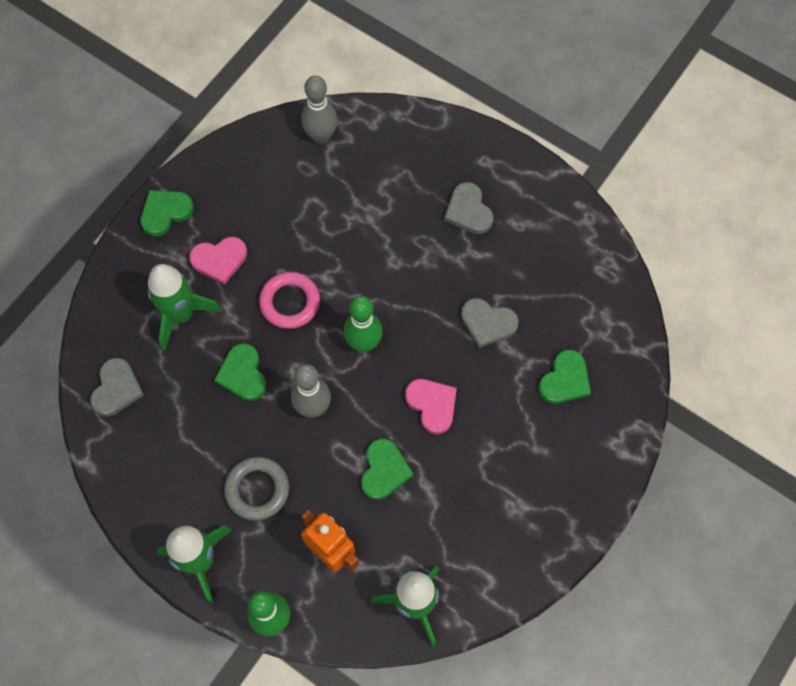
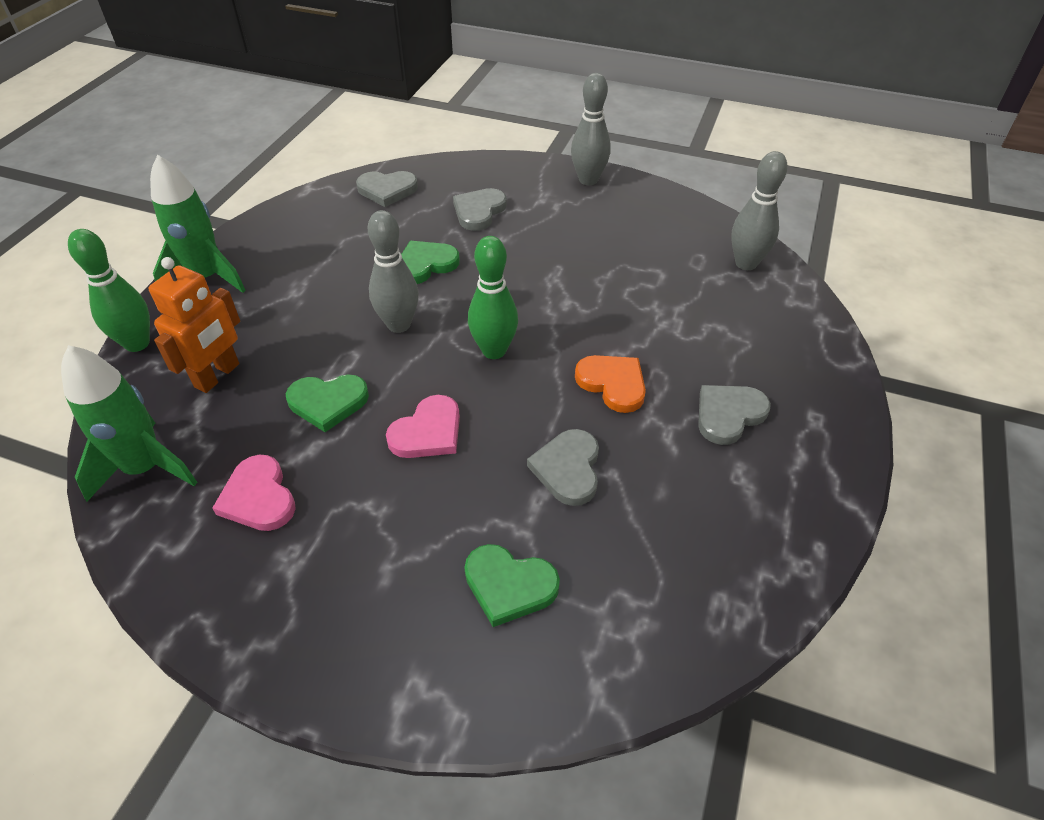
camera: 75 degrees right, 20 degrees down
(165, 212) = (588, 180): green heart -> grey bowling pin
(181, 315) = (479, 211): green rocket -> grey heart
(219, 260) = (552, 223): pink heart -> pink heart (258, 497)
(257, 490) = (291, 302): grey ring -> none
(290, 302) = (523, 281): pink ring -> none
(420, 272) = (613, 384): none -> orange heart

